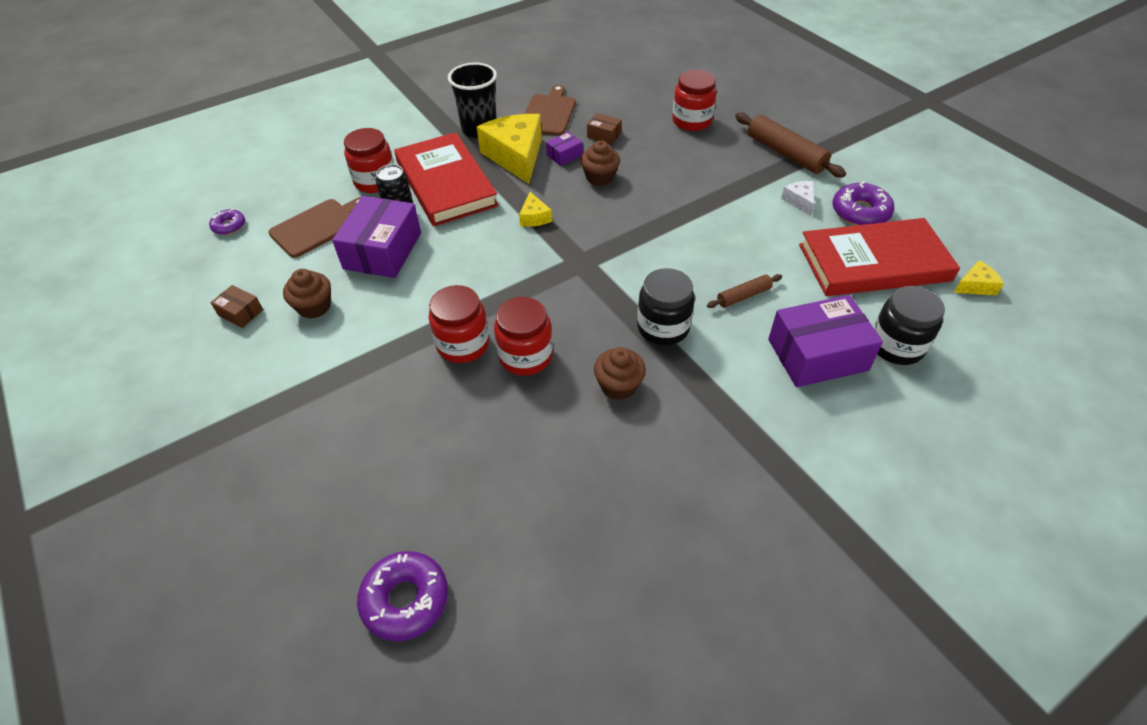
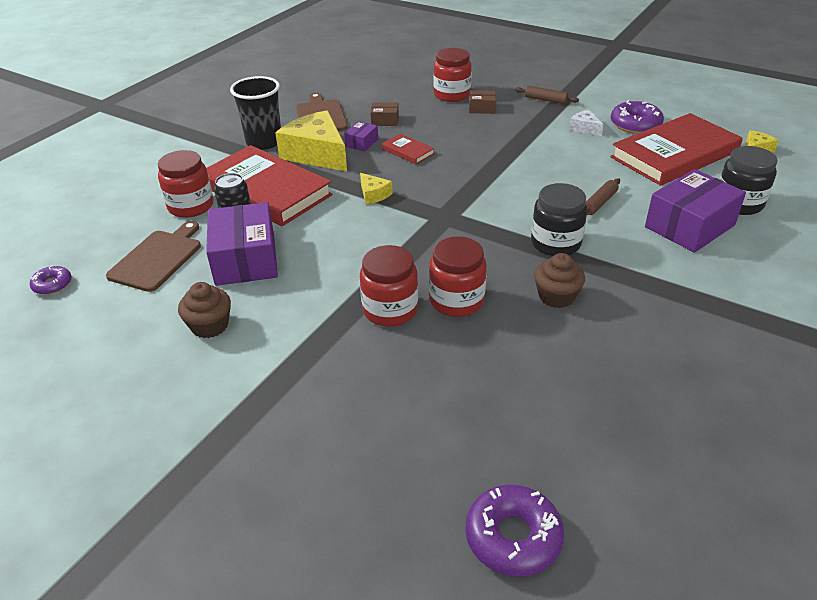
camera: 25 degrees left, 10 degrees down
(240, 312) = (129, 356): brown box -> brown box (482, 108)
(600, 177) = (407, 151): brown cupcake -> red book
(785, 153) = (546, 100): brown rolling pin -> brown rolling pin, size x0.54

